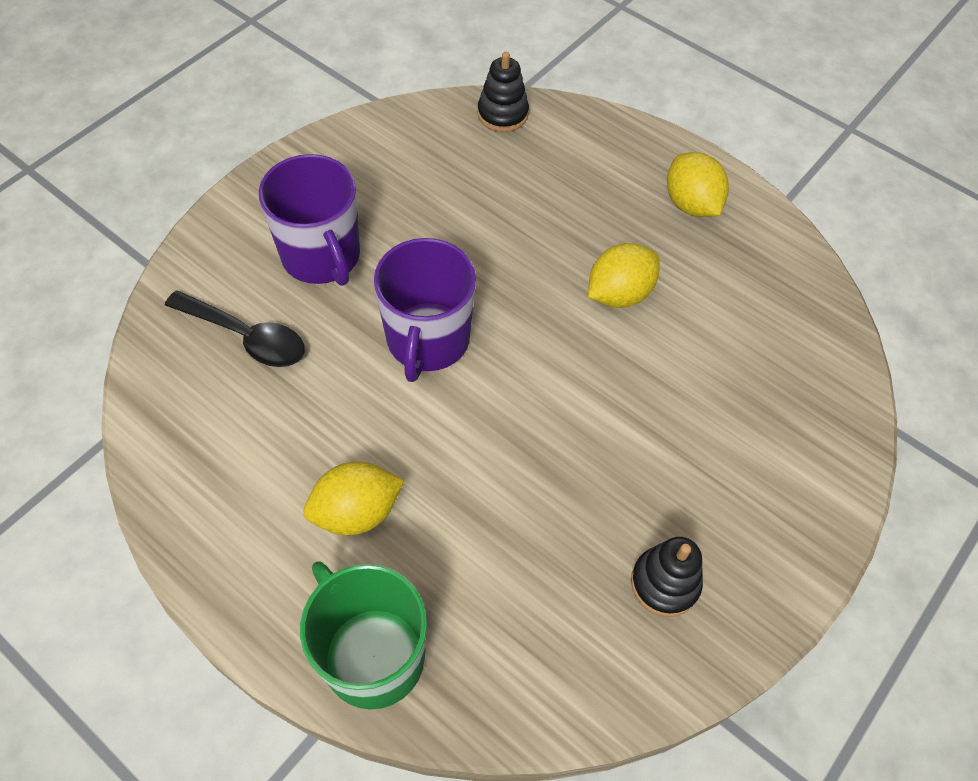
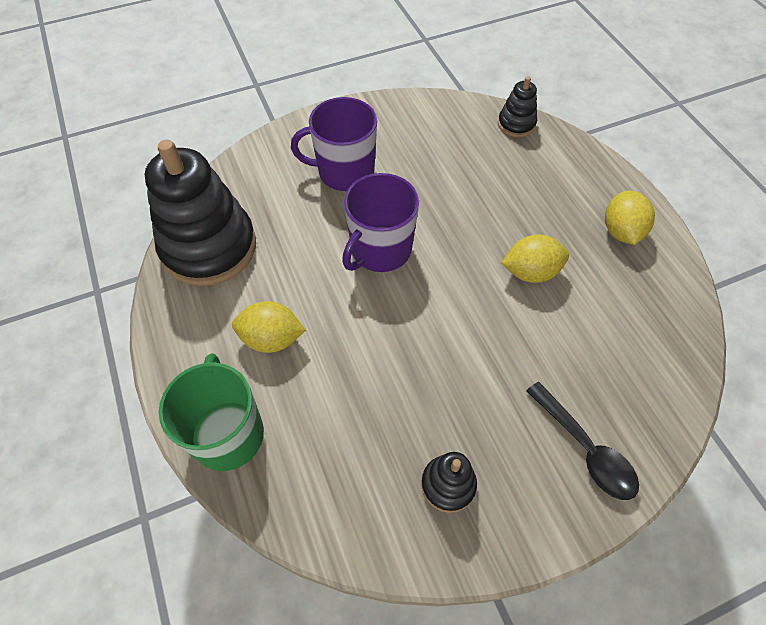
camera: 30 degrees right, 0 degrees up
(197, 430) = (209, 247): none -> black stacking toy
(246, 337) = (270, 203): black spoon -> black spoon (585, 449)
(322, 256) = (344, 172): purple mug -> purple mug turned 90 degrees clockwise

